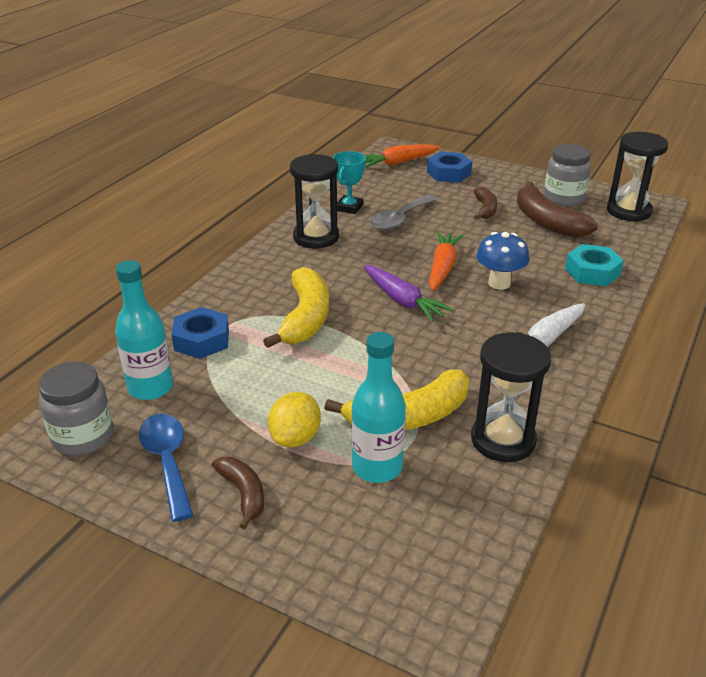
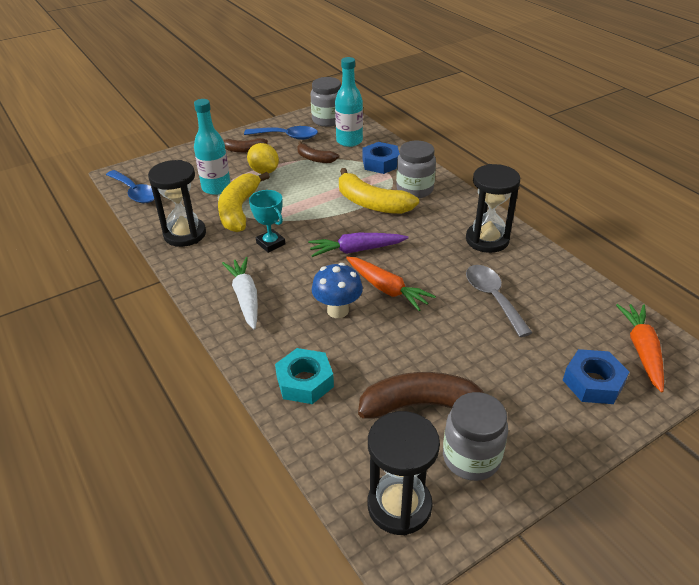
camera: 120 degrees right, 5 degrees up
(252, 298) = (414, 189): none -> grey jar
(349, 208) = (536, 275): turquoise trophy -> turquoise trophy (270, 243)
(467, 561) = (135, 192): none -> blue spoon
(485, 209) = (481, 369): brown banana -> brown banana (315, 158)

